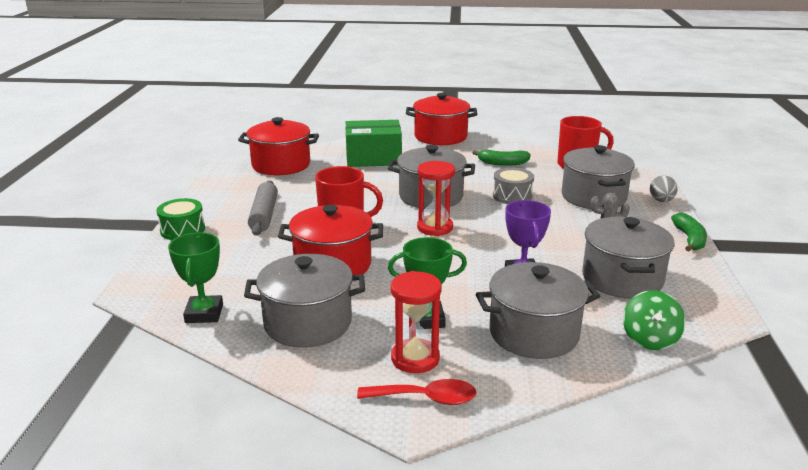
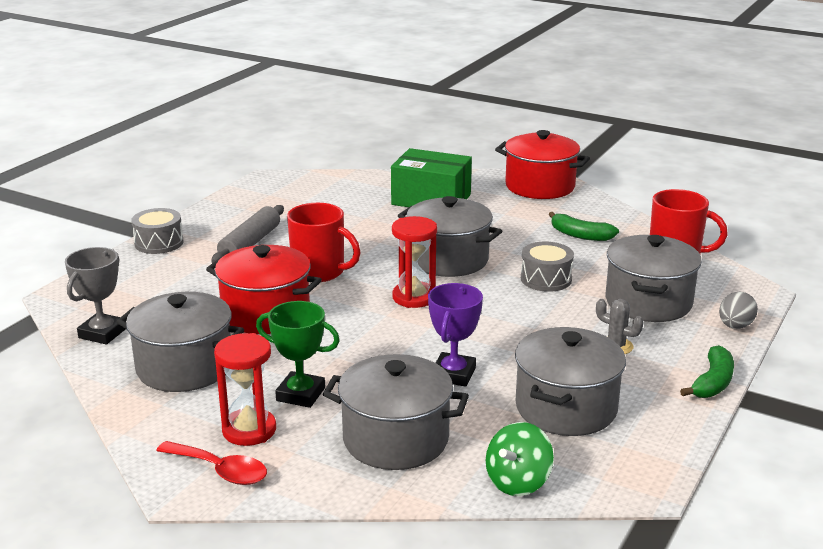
camera: 25 degrees right, 0 degrees up
(182, 230) = (159, 243): green drum -> grey drum
(204, 313) = (102, 333): green trophy -> grey trophy
(281, 165) = (321, 189): red pot -> none

